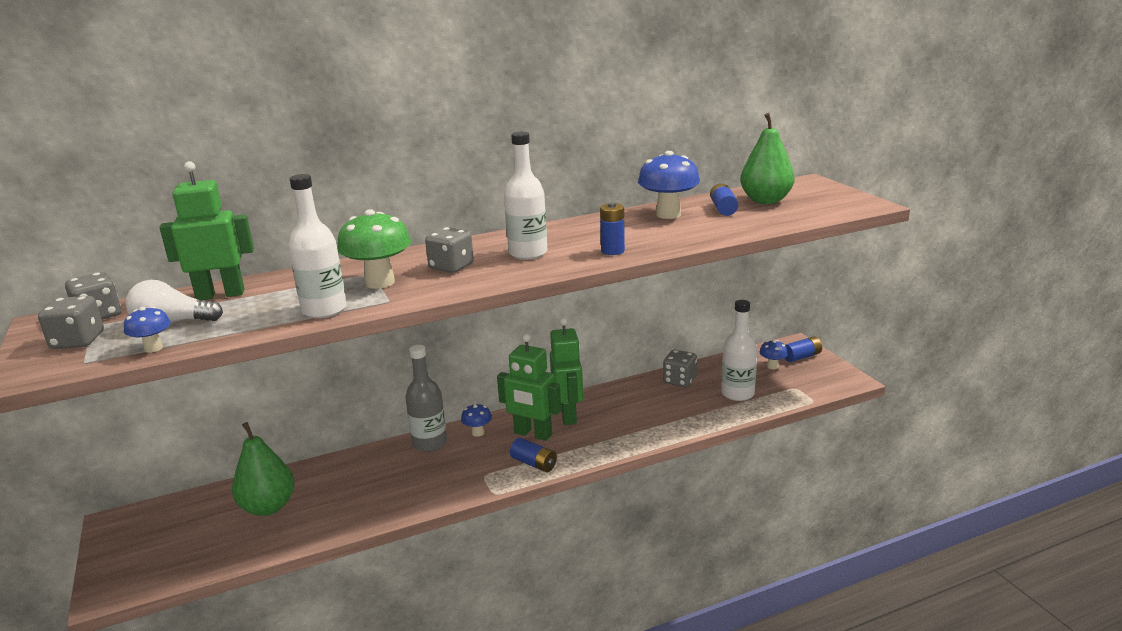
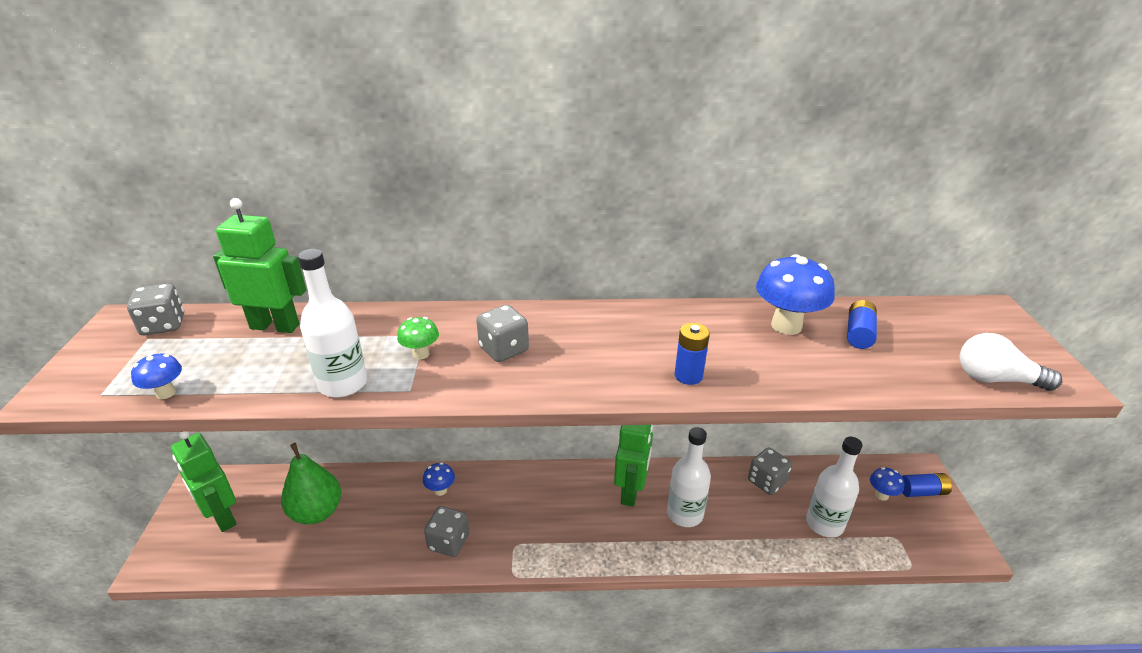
camera: 20 degrees right, 10 degrees up
(78, 341) = (121, 358): grey dice -> grey dice (449, 542)
(172, 323) = (208, 358): white light bulb -> white light bulb (996, 379)
(380, 282) = (421, 354): green mushroom -> green mushroom, size x0.52
(429, 443) = (486, 482): grey bottle -> none
(478, 433) = (535, 484): blue mushroom -> blue mushroom (440, 490)
(528, 253) = (593, 350): white bottle -> white bottle (685, 514)
(532, 434) = (585, 505): green robot -> green robot (222, 517)
(534, 463) = (568, 547): blue battery -> none
(765, 201) = (920, 333): green pear -> none

